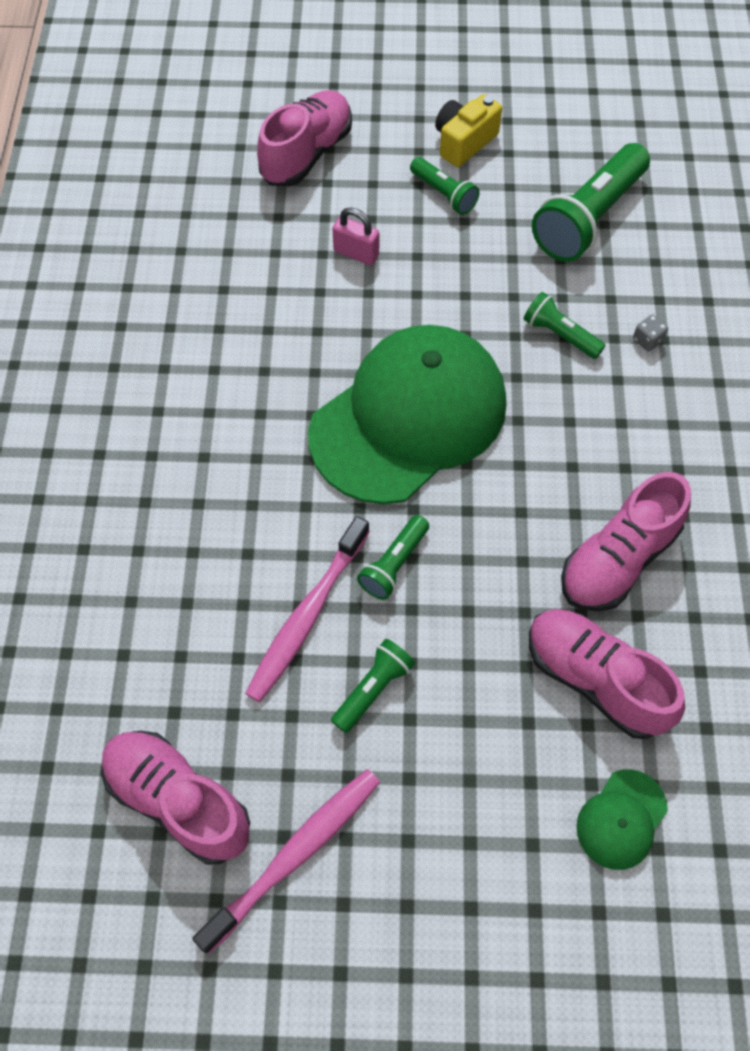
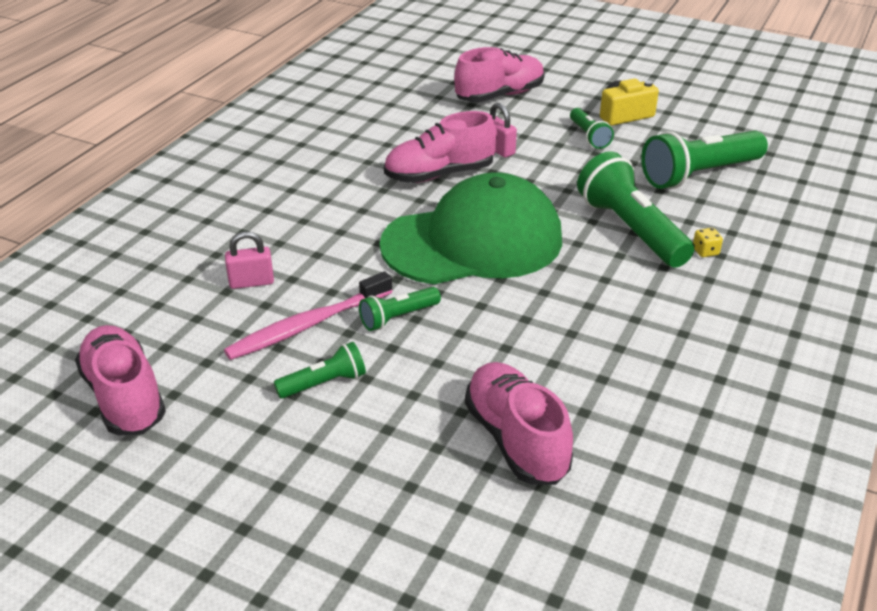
camera: 25 degrees right, 25 degrees down
(207, 577) = (251, 282): none -> pink padlock
(295, 855) = (182, 461): pink toothbrush -> none
(559, 335) = (630, 229): green flashlight -> green flashlight, size x1.93
(618, 559) = (590, 371): pink shoe -> pink shoe (439, 174)
(621, 819) = (474, 541): green cap -> none
(647, 340) = (705, 251): grey dice -> yellow dice

